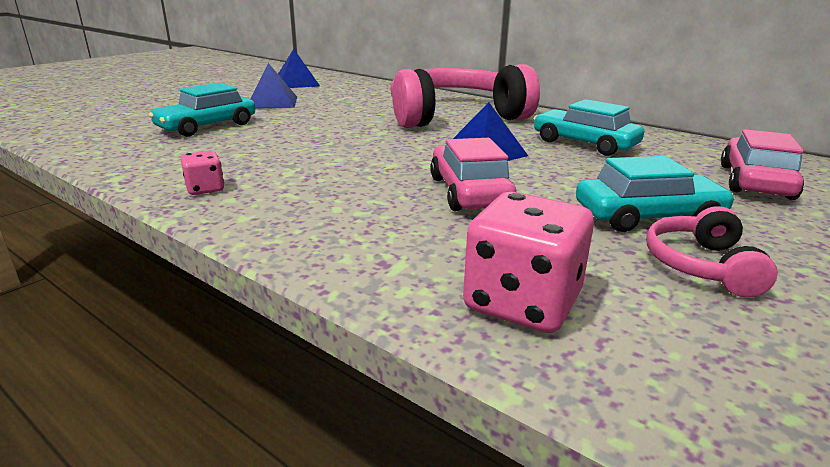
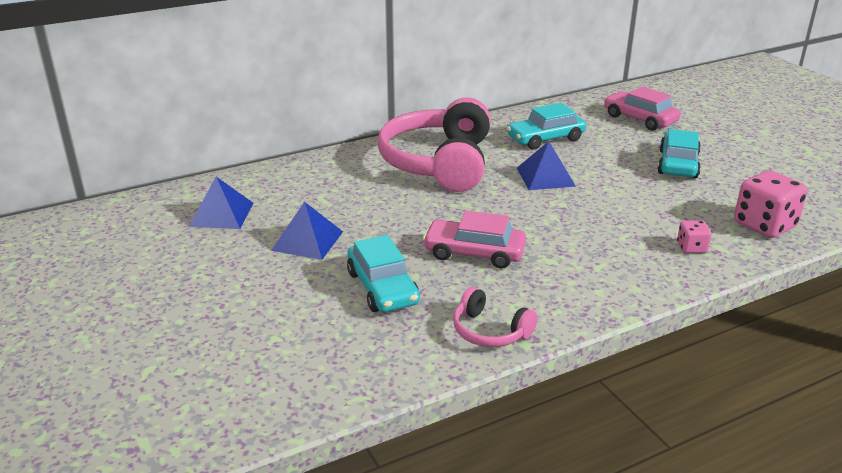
camera: 65 degrees left, 5 degrees up
(205, 189) = (572, 300): pink dice -> pink dice (691, 248)
(469, 192) = (622, 202): pink car -> pink car (474, 253)
(701, 266) = (737, 173): pink headphones -> pink headphones (489, 331)

